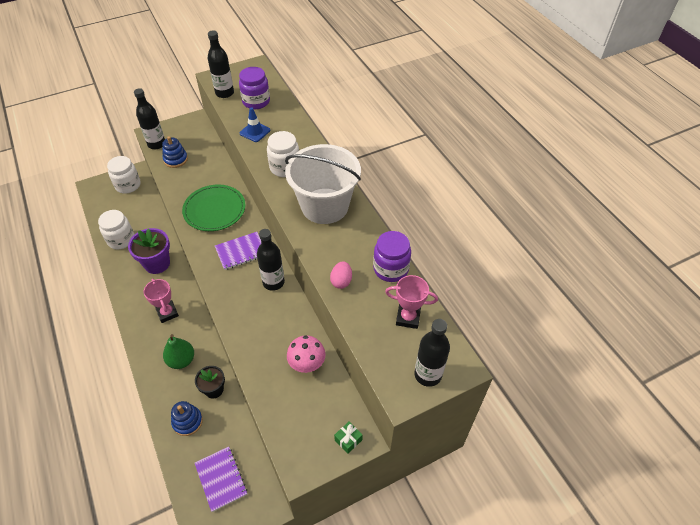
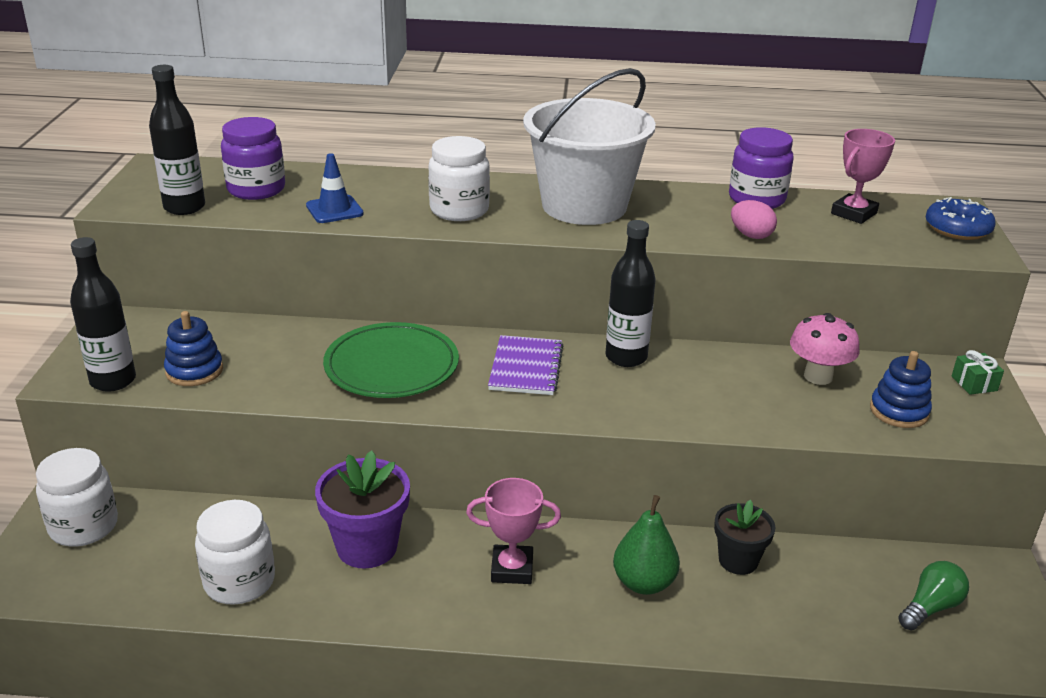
camera: 60 degrees left, 20 degrees down
(187, 421) = (790, 615): blue stacking toy -> blue stacking toy (899, 411)
(221, 479) = (930, 607): purple notebook -> green light bulb
(428, 374) = (957, 229): black bottle -> blue donut

